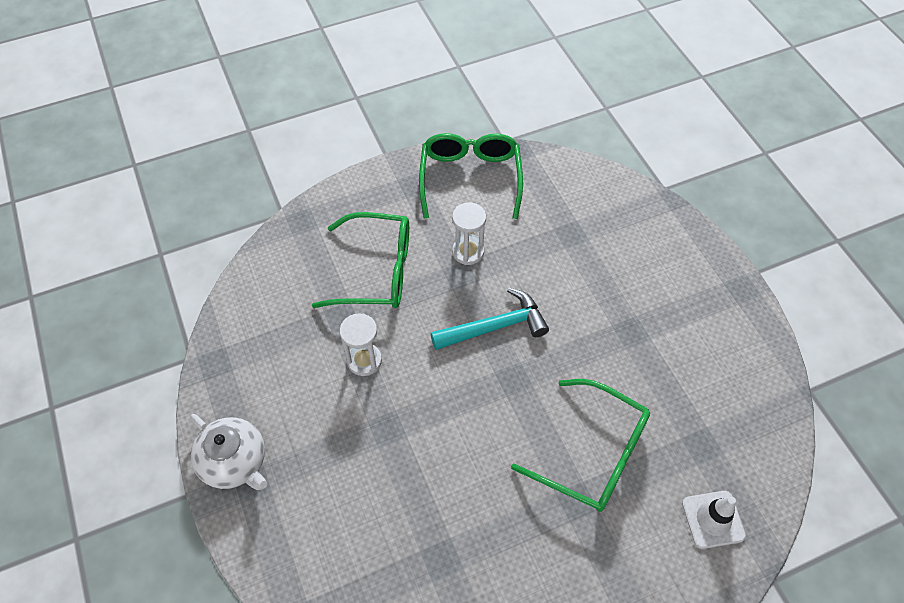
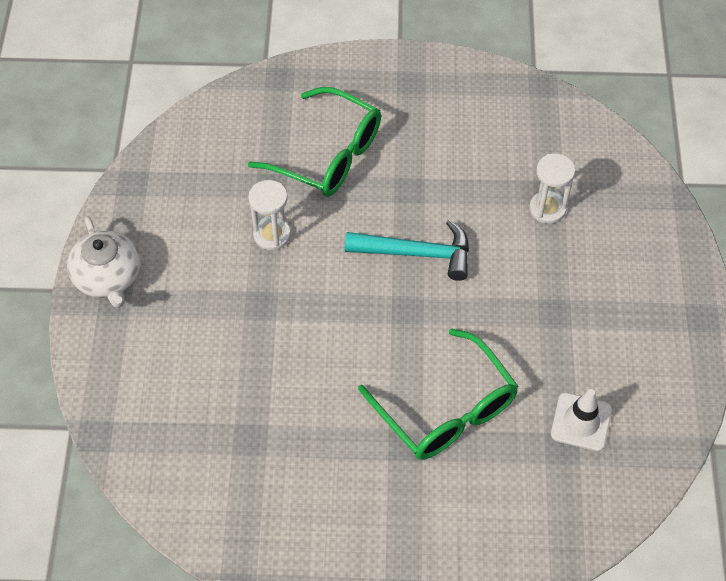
camera: 25 degrees right, 0 degrees up
(468, 252) = (430, 170): white hourglass -> white hourglass (547, 209)
(470, 178) = (474, 96): green glasses -> none
(713, 519) = (530, 517): white traffic cone -> white traffic cone (581, 422)

